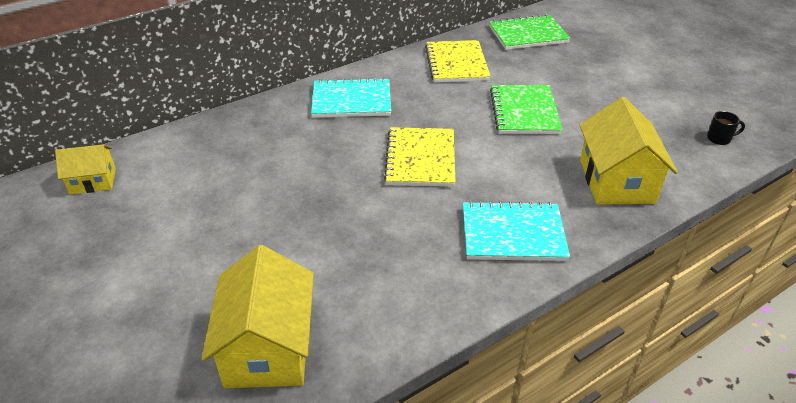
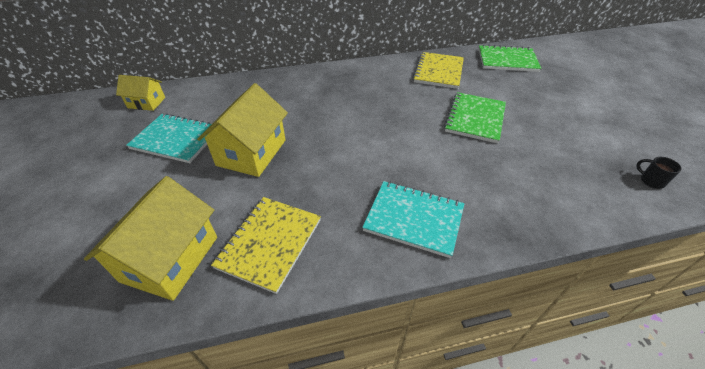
camera: 20 degrees right, 5 degrees up
(351, 100) = (345, 83): turquoise notebook -> turquoise notebook (176, 139)
(420, 159) = (371, 137): yellow notebook -> yellow notebook (269, 243)
(616, 181) = (530, 196): yellow house -> yellow house (251, 152)
(719, 139) = (651, 181): black mug -> black mug turned 150 degrees counterclockwise

